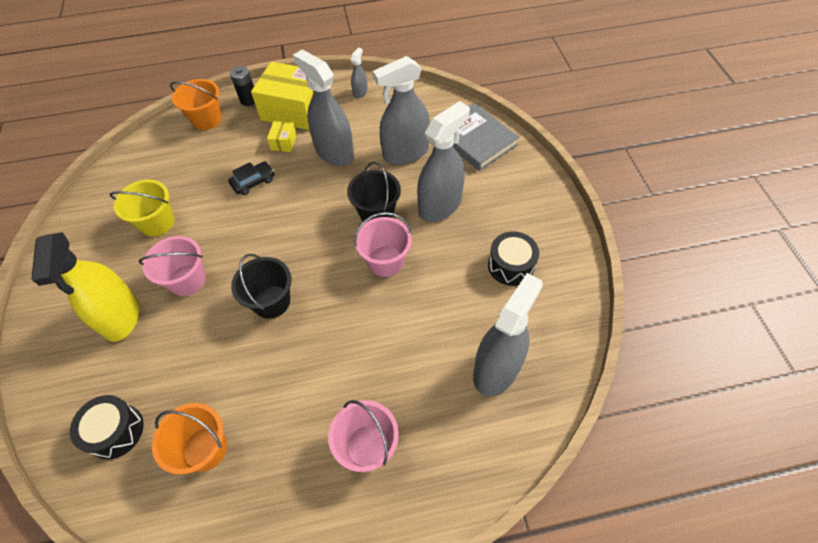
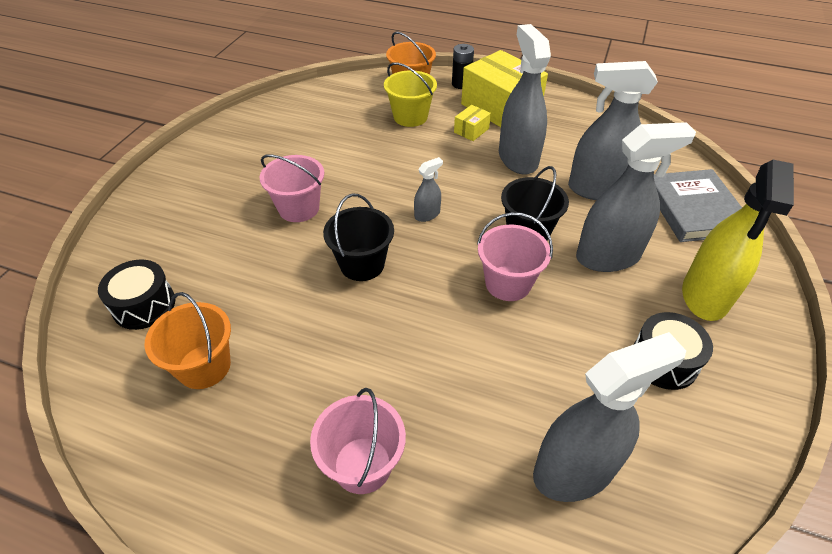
camera: 30 degrees right, 10 degrees down
(121, 316) = (222, 211): yellow spray bottle -> yellow spray bottle (705, 295)
(157, 222) = (308, 150): yellow bucket -> yellow bucket (410, 117)
(253, 182) = (418, 152): black car -> none
(360, 92) = (581, 116): grey spray bottle -> grey spray bottle (427, 214)

